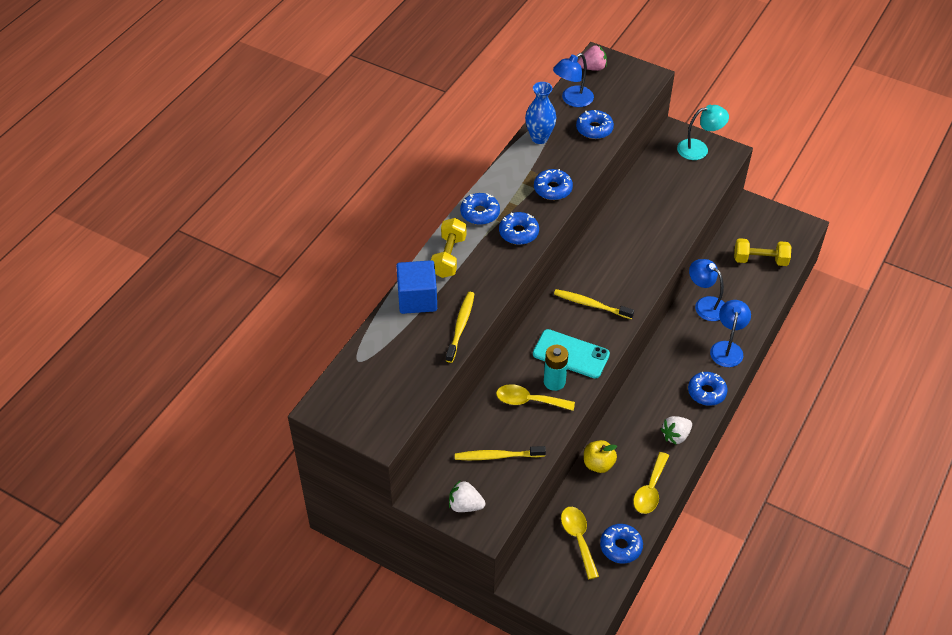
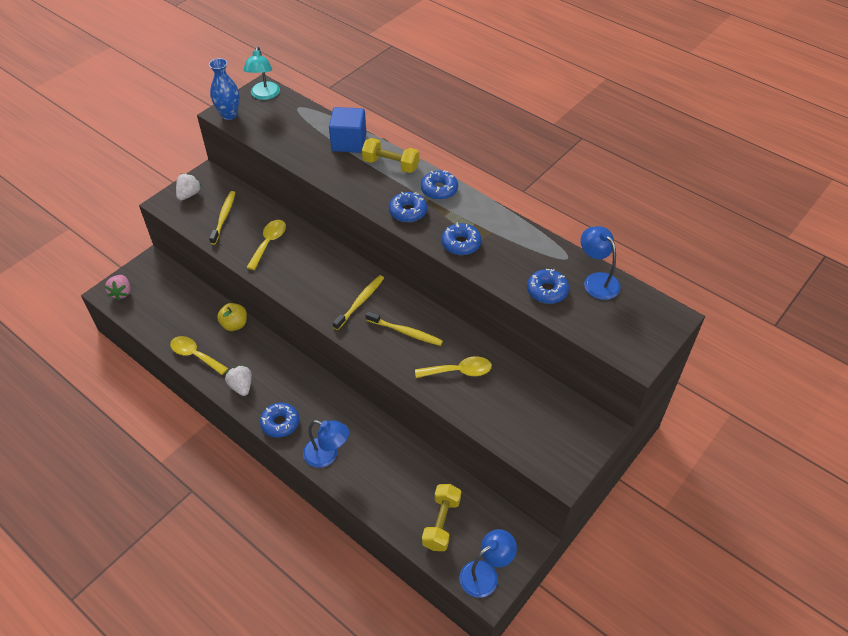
camera: 100 degrees right, 0 degrees up
(460, 326) = (310, 163): yellow toothbrush -> yellow toothbrush (405, 332)
(539, 138) = (537, 245): blue vase -> blue vase (229, 115)
(554, 382) = (282, 262): turquoise battery -> none
(571, 354) = (307, 278): turquoise phone -> none
(578, 538) = (172, 299): yellow spoon -> yellow spoon (459, 371)
(592, 68) = (653, 308): pink strawberry -> pink strawberry (121, 293)
(621, 546) = (153, 324): blue donut -> none
(699, 149) = (571, 445): turquoise lamp -> turquoise lamp (264, 95)
(705, 305) = (388, 450): blue lamp -> blue lamp (485, 574)

